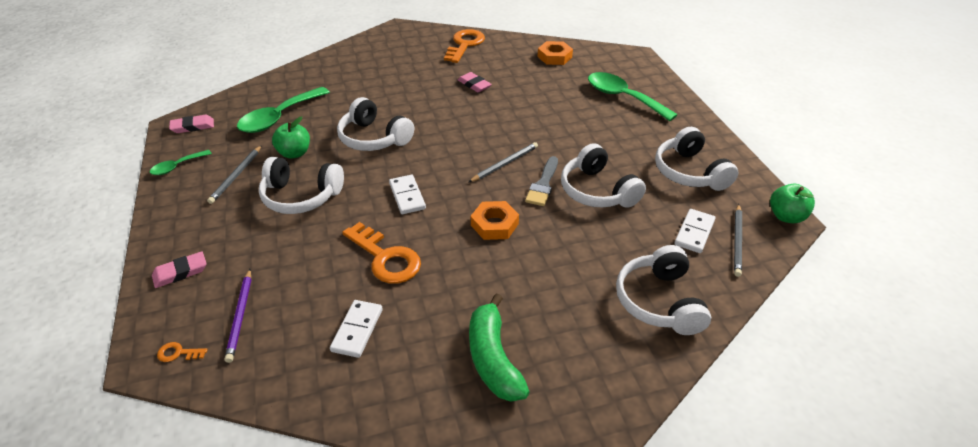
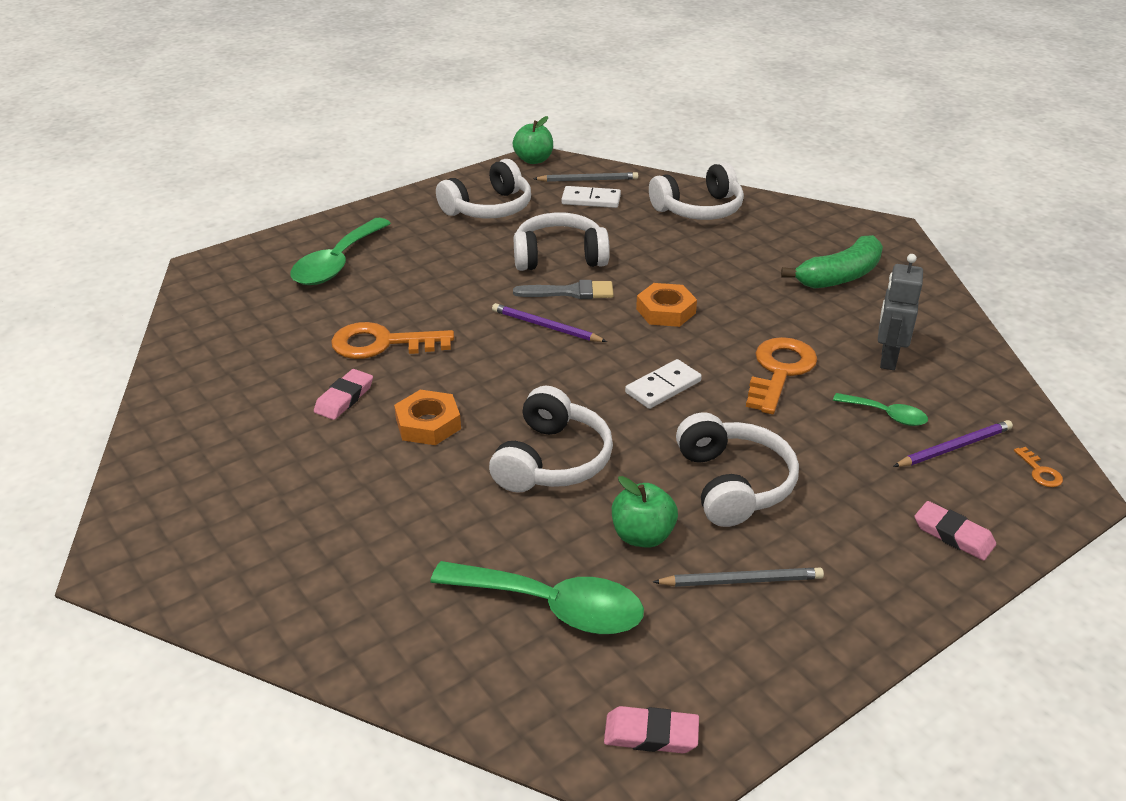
camera: 110 degrees left, 5 degrees down
(177, 166) = (775, 679): green spoon -> green spoon (886, 415)
(193, 126) = (651, 734): pink eraser -> pink eraser turned 45 degrees counterclockwise
(357, 330) = (887, 359): white domino -> grey robot
(464, 44) = (191, 444): orange key -> orange key (382, 344)
(505, 164) = (546, 326): grey pencil -> purple pencil
(554, 57) = (223, 336): orange nut -> orange nut (428, 424)
(597, 191) = (559, 257): white headphones -> white headphones turned 135 degrees counterclockwise

